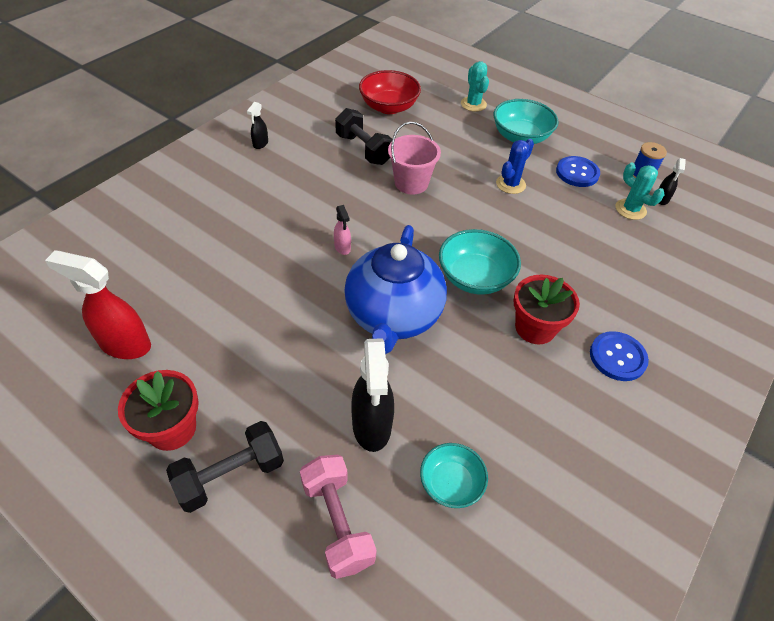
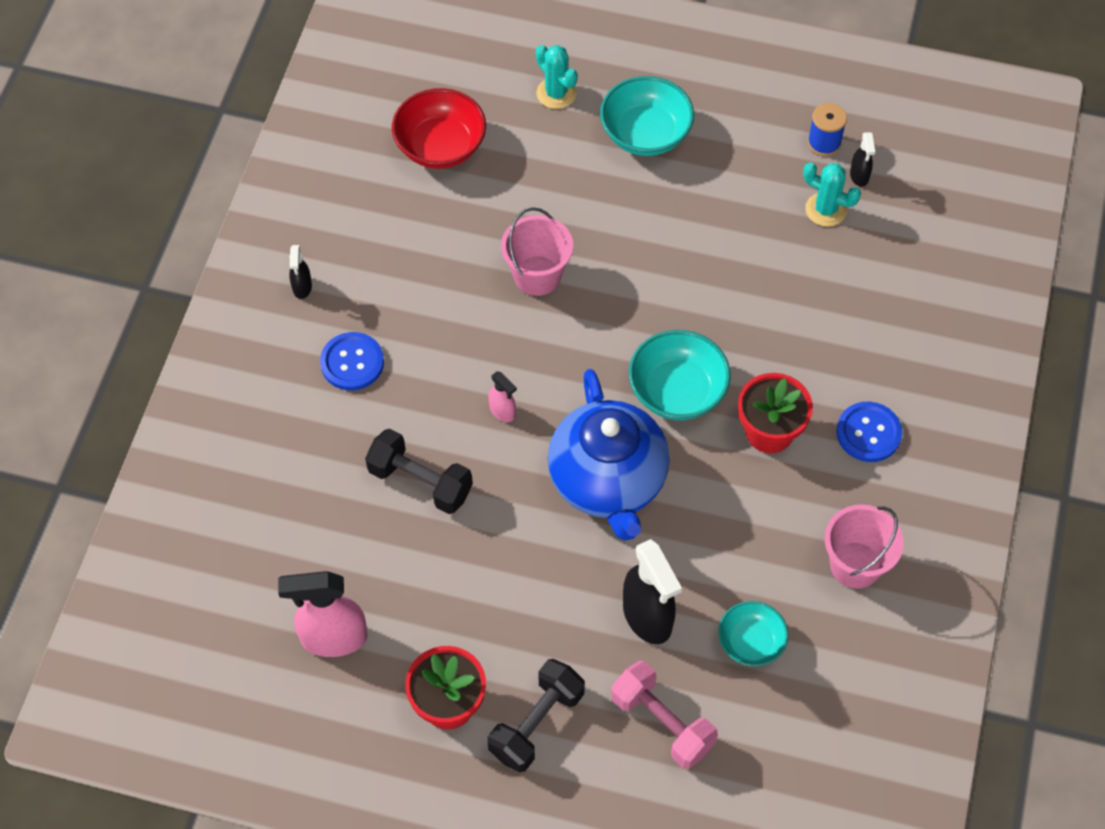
camera: 20 degrees left, 10 degrees up
(125, 344) = (333, 638): red spray bottle -> pink spray bottle
(363, 149) = (446, 241): black dumbbell -> black dumbbell (420, 482)
(510, 184) = (664, 226): blue cactus -> none
(572, 455) = (855, 565): none -> pink bucket
(577, 173) = (741, 172): blue button -> blue button (352, 362)

